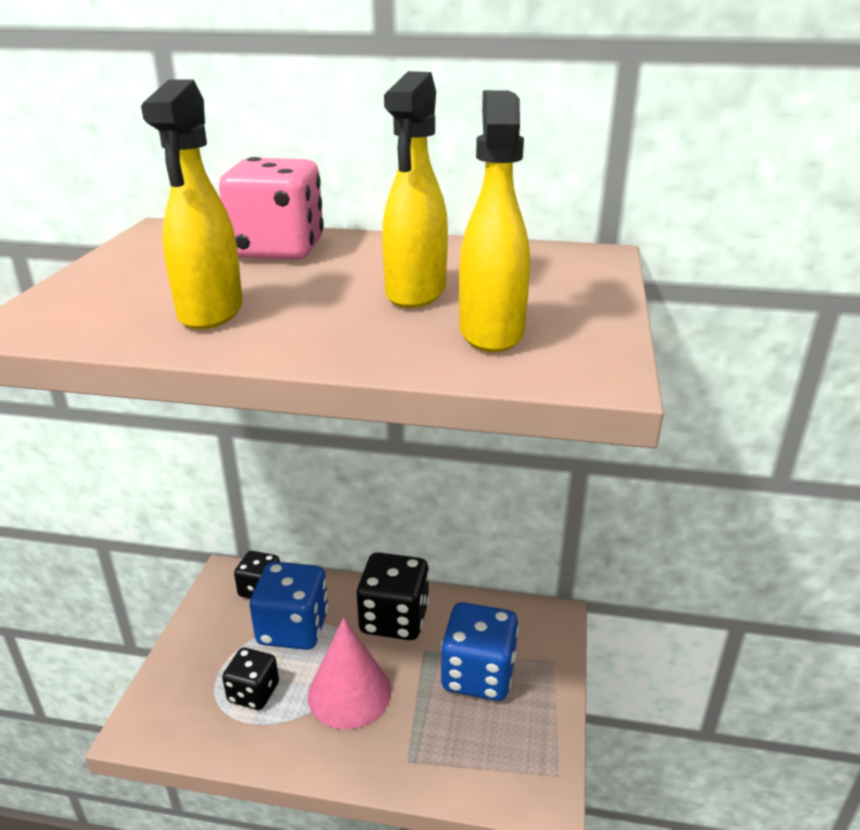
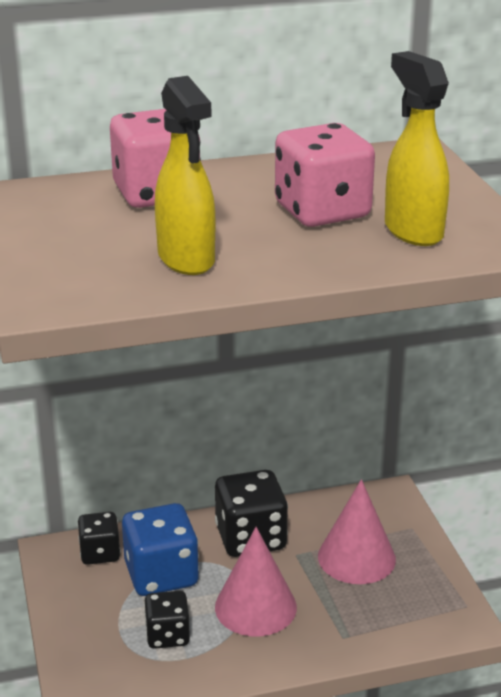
camera: 25 degrees left, 0 degrees up
(415, 293) = (322, 211): yellow spray bottle -> pink dice
(478, 674) = (356, 557): blue dice -> pink cone

